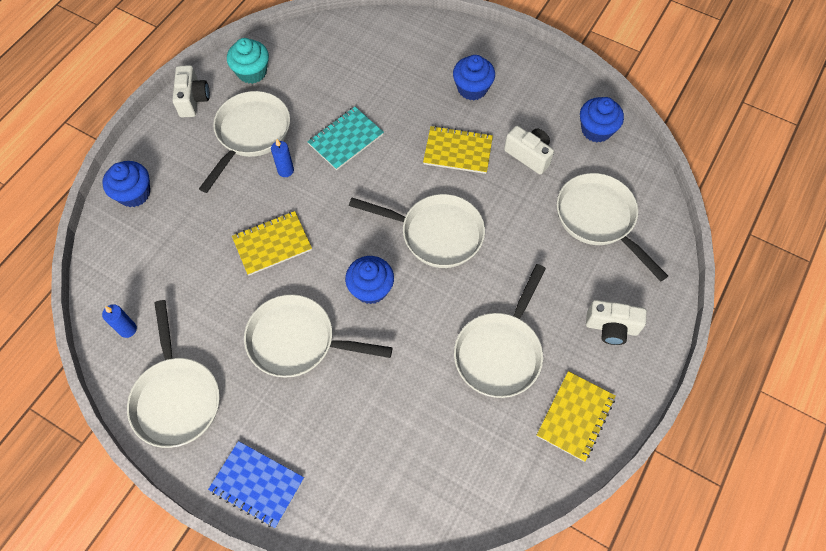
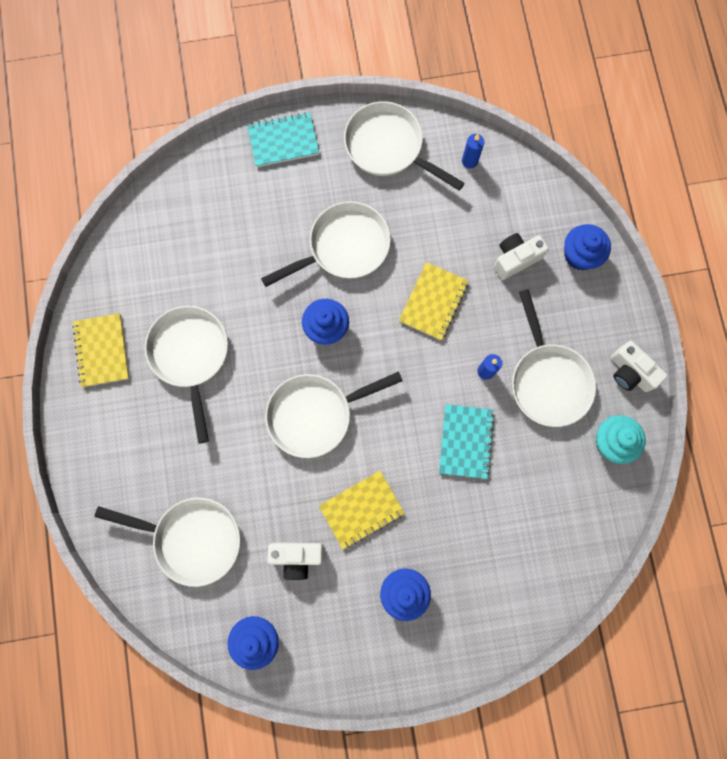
camera: 140 degrees right, 15 degrees up
(257, 484) = (283, 141): blue notebook -> turquoise notebook
(611, 327) = (119, 443): white camera -> white camera (515, 259)

